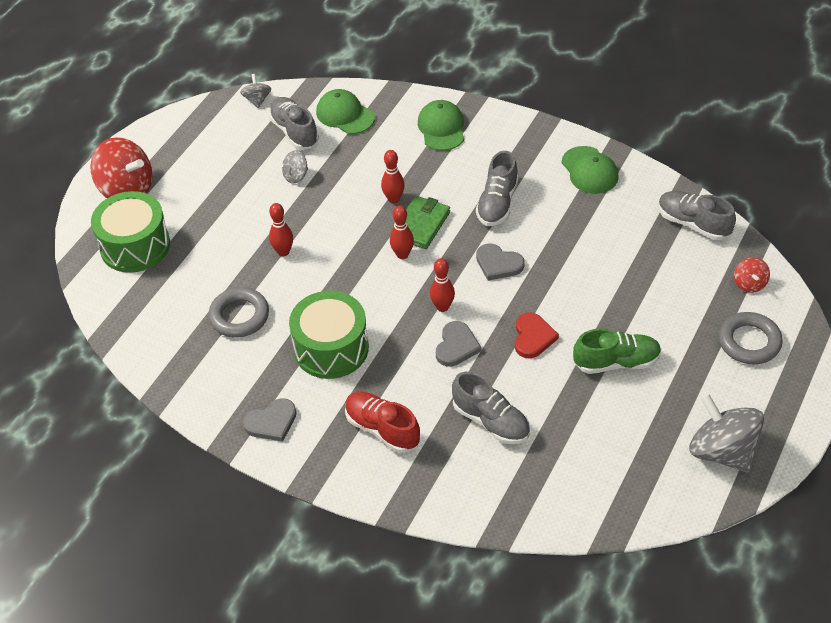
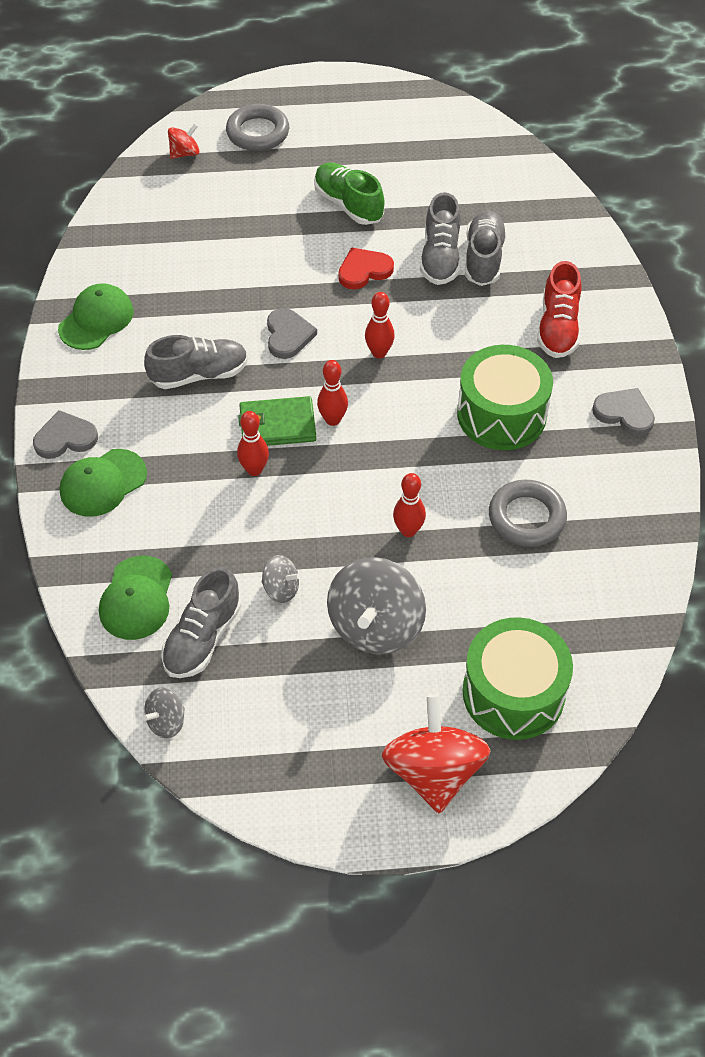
camera: 125 degrees left, 5 degrees up
(456, 346) = (419, 320): grey heart -> grey heart (65, 438)
(693, 224) = (128, 214): grey shoe -> grey shoe (440, 257)
(722, 451) = (391, 112): grey spinning top -> grey spinning top (375, 626)

